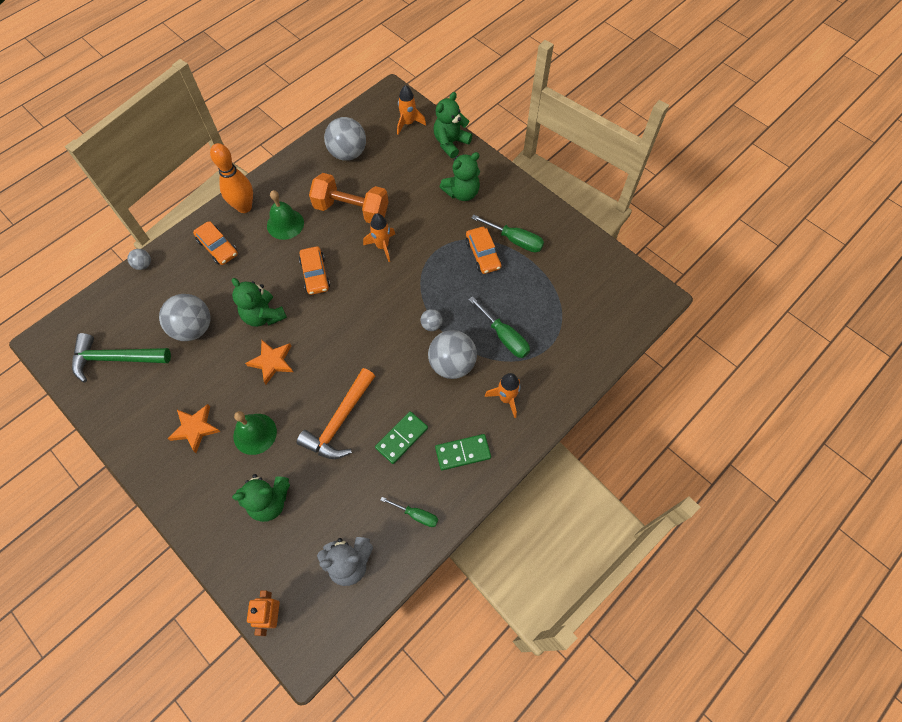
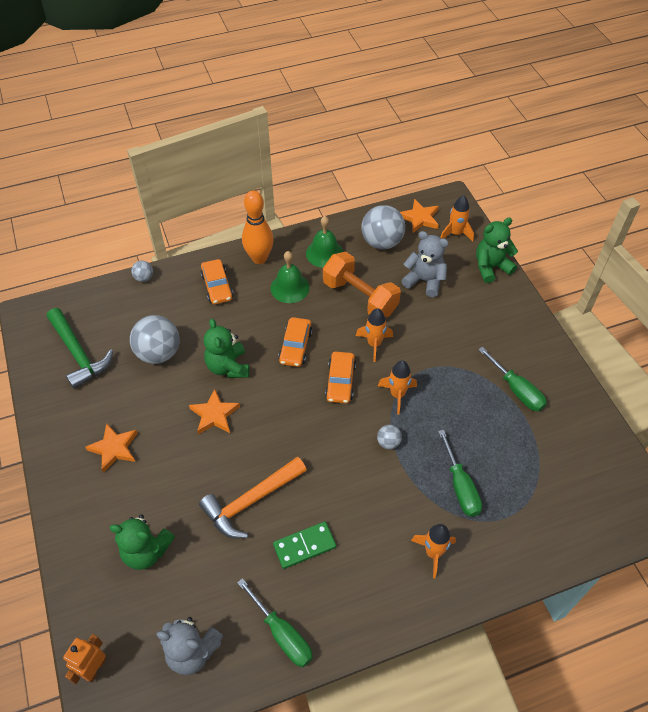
camera: 25 degrees right, 10 degrees down
(116, 358) = (78, 353): green hammer -> green hammer turned 150 degrees counterclockwise
(255, 433) = (165, 477): green bell -> green bell (324, 253)
(371, 120) = (420, 218): none -> orange star
(400, 175) = (424, 281): none -> grey teddy bear
(416, 515) = (282, 634): green screwdriver -> green screwdriver, size x1.53
(421, 282) = (397, 395): none -> orange rocket
(452, 364) = (391, 492): grey ball -> none
(462, 193) = (481, 321): green teddy bear -> none
(463, 453) = (360, 590): green domino -> none
(483, 254) = (475, 391): orange car -> orange car (340, 382)

